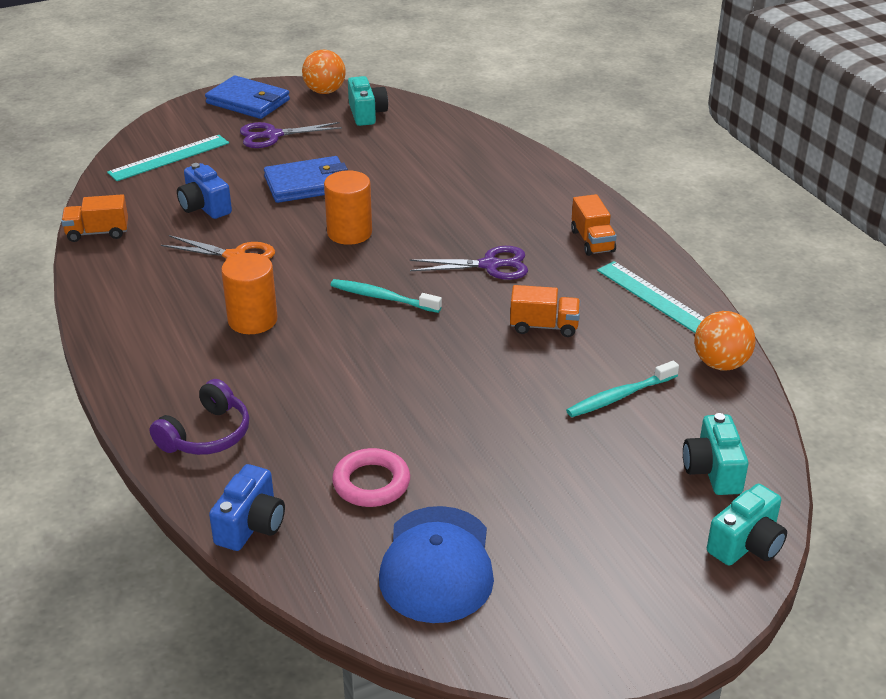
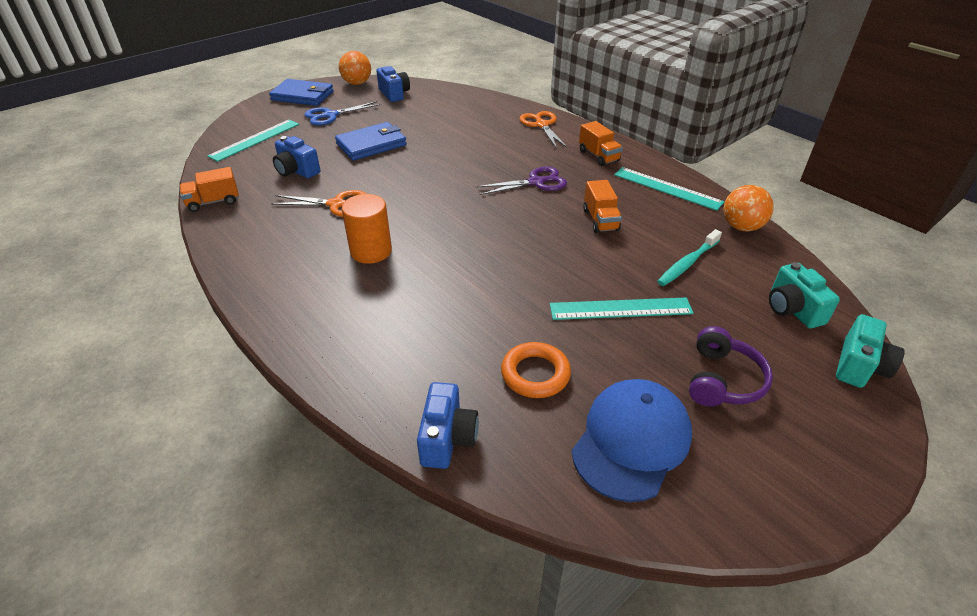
camera: 15 degrees left, 5 degrees up
(206, 434) = (370, 357): purple headphones -> purple headphones (722, 380)
(272, 135) = (330, 115): purple scissors -> blue scissors
(349, 233) = (419, 174): orange cylinder -> none
(367, 114) = (394, 94): turquoise camera -> blue camera
(371, 483) = (535, 374): pink ring -> orange ring
(382, 298) = (468, 217): turquoise toothbrush -> none
(437, 565) = (631, 440): blue cap -> blue cap turned 135 degrees counterclockwise
(505, 434) = (620, 309): none -> turquoise ruler
(541, 186) = (541, 125): none -> orange scissors
(544, 326) = (600, 220): orange truck -> orange truck turned 90 degrees clockwise

